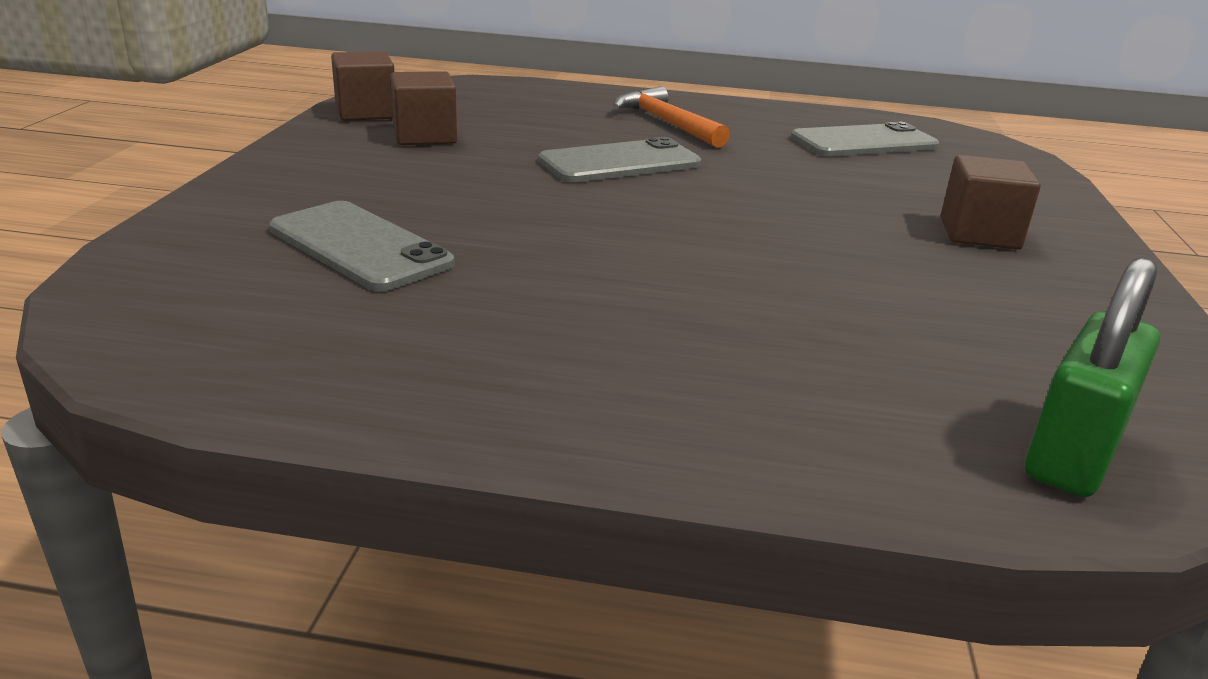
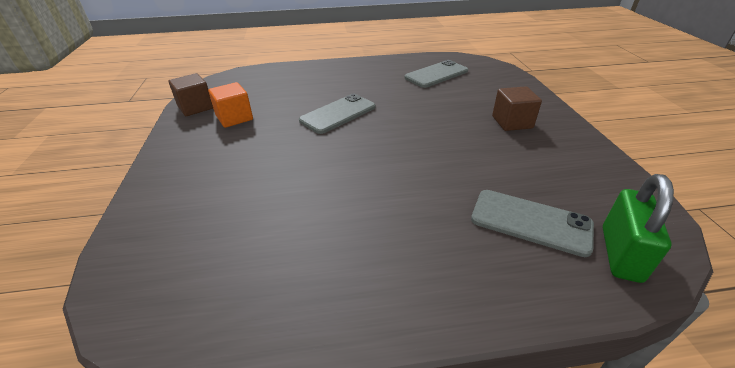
camera: 15 degrees left, 10 degrees up
(360, 246) = (239, 210): grey phone -> grey phone (530, 222)
(424, 136) = (234, 118): brown cube -> orange cube
(667, 123) = (346, 81): orange hammer -> none

